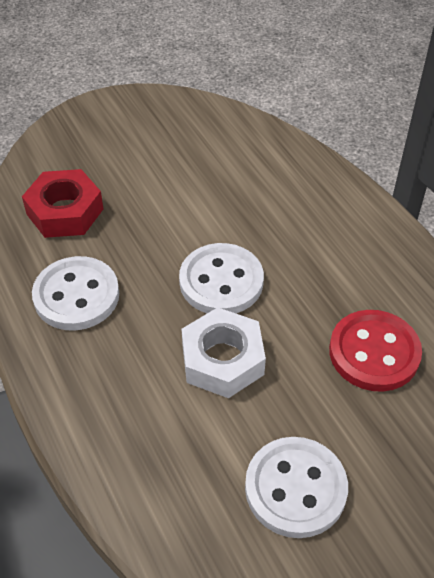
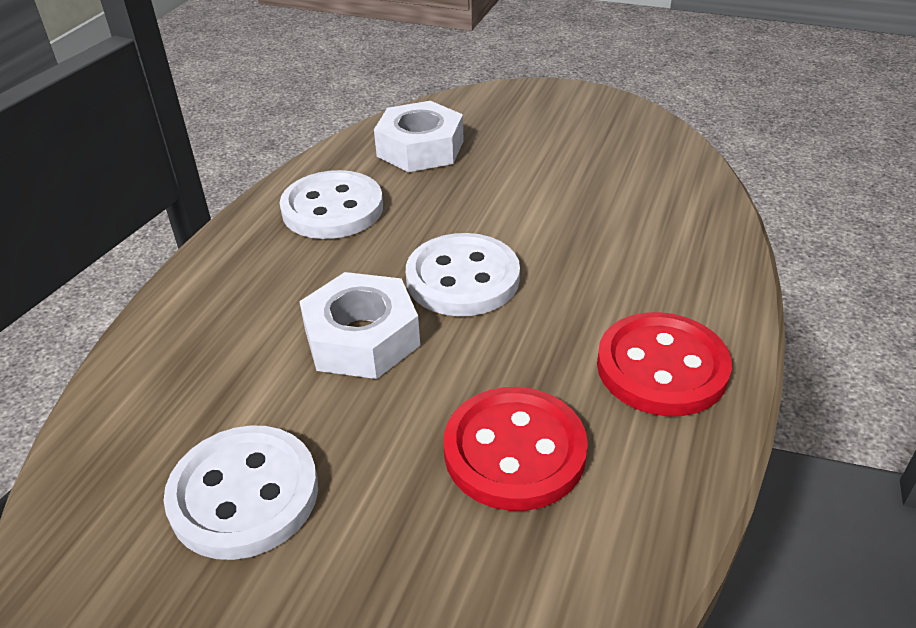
camera: 50 degrees right, 10 degrees down
(65, 211) = (420, 148): red nut -> white nut
(374, 256) = (662, 367): none -> red button

